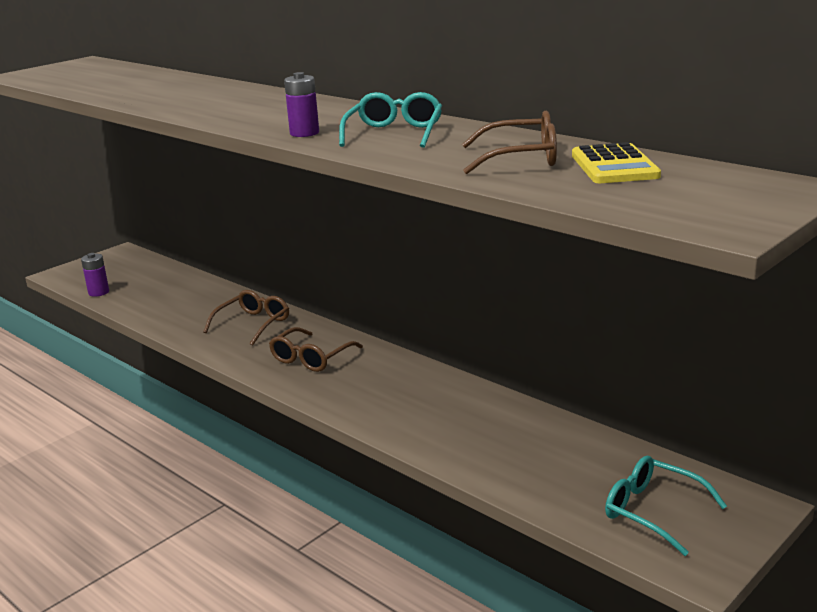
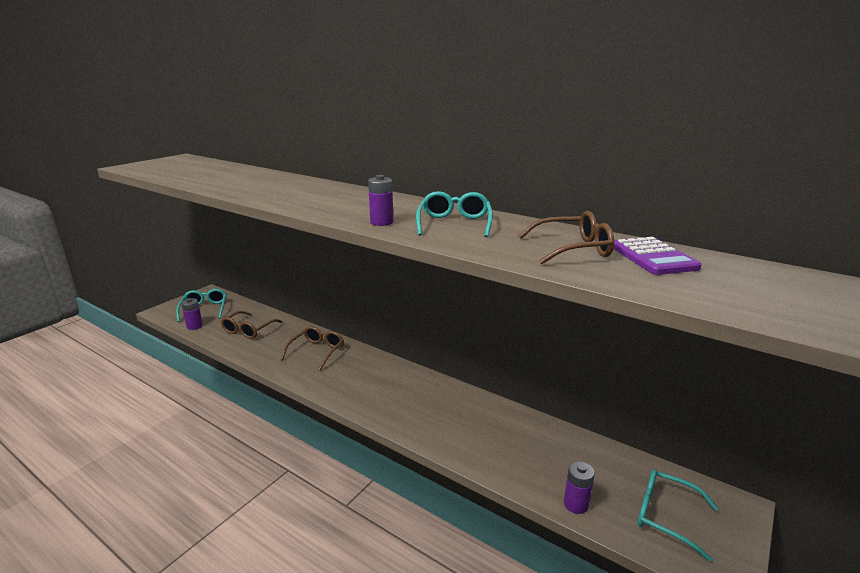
camera: 10 degrees left, 0 degrees up
(114, 272) = (204, 309): none -> turquoise glasses
(311, 358) = (367, 381): brown glasses -> brown glasses (248, 330)
(539, 495) = (576, 504): none -> purple battery
(614, 166) = (653, 257): yellow calculator -> purple calculator

